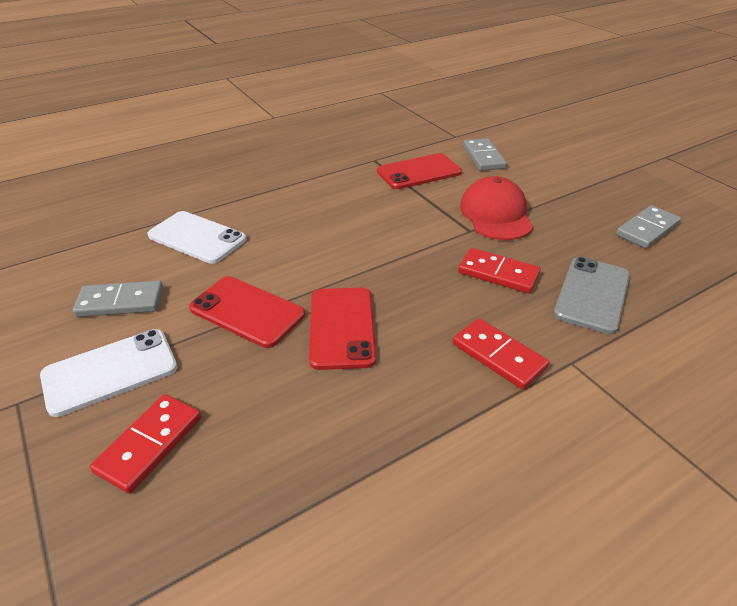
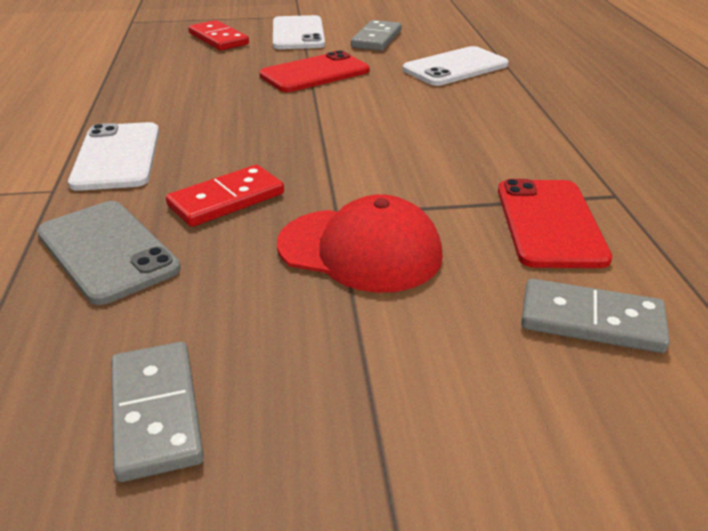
camera: 115 degrees right, 5 degrees down
(342, 327) = (248, 102): red phone -> none
(498, 355) = (117, 157): red domino -> white phone

